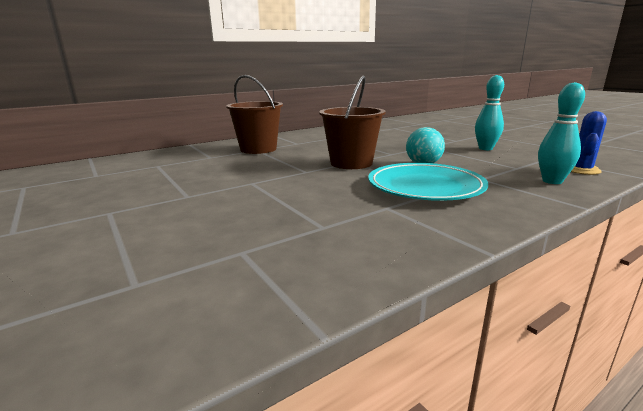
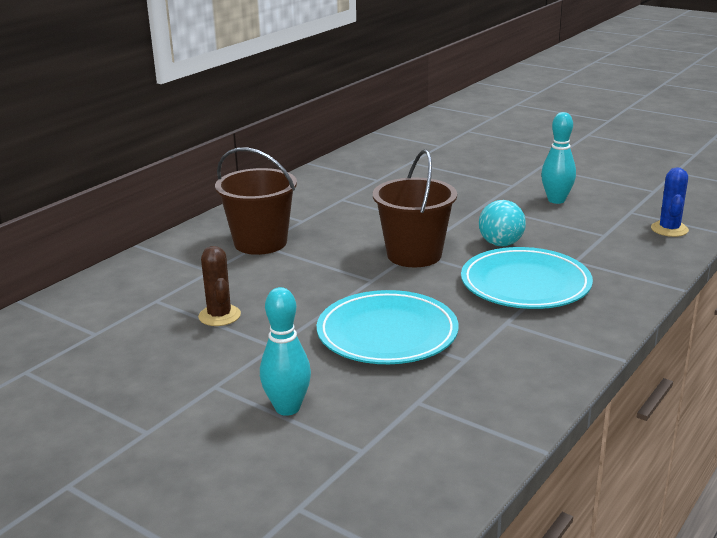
camera: 20 degrees left, 5 degrees up
(180, 176) = (219, 316): none -> brown cactus
(278, 201) = (387, 334): none -> turquoise plate
(552, 181) = (645, 254): turquoise bowling pin -> turquoise bowling pin (287, 408)

